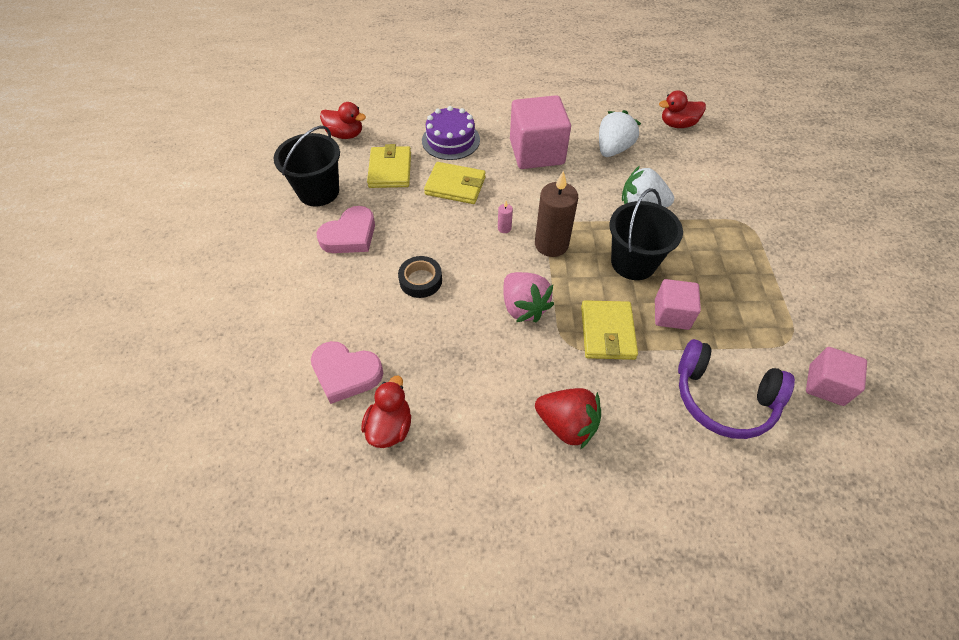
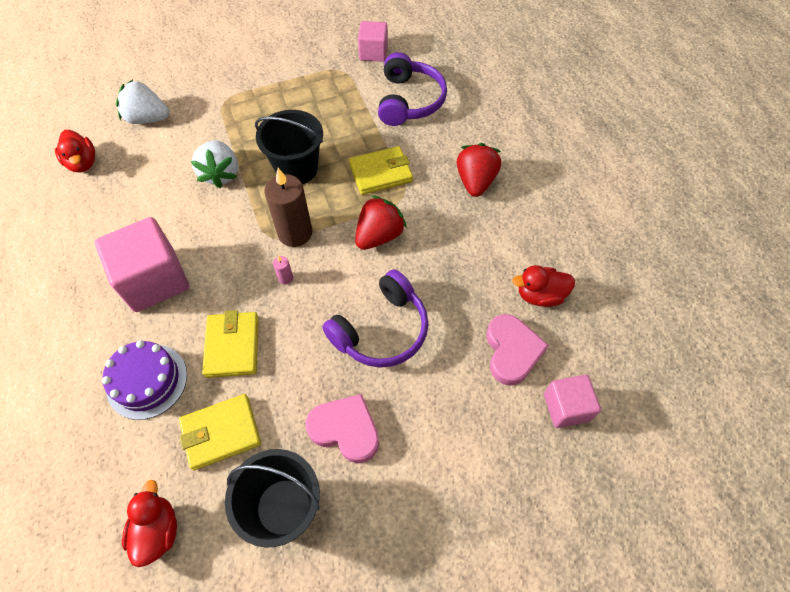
camera: 110 degrees left, 5 degrees up
(420, 280) = (381, 330): black tape -> purple headphones
(523, 307) = (379, 236): pink strawberry -> red strawberry
(613, 149) = (136, 211): white strawberry -> white strawberry (148, 119)
(671, 314) = (345, 136): pink cube -> pink cube (566, 407)

